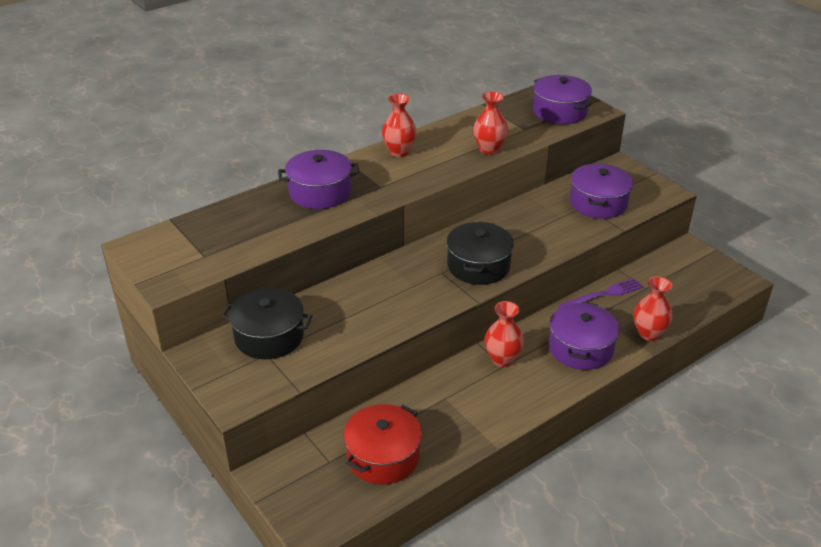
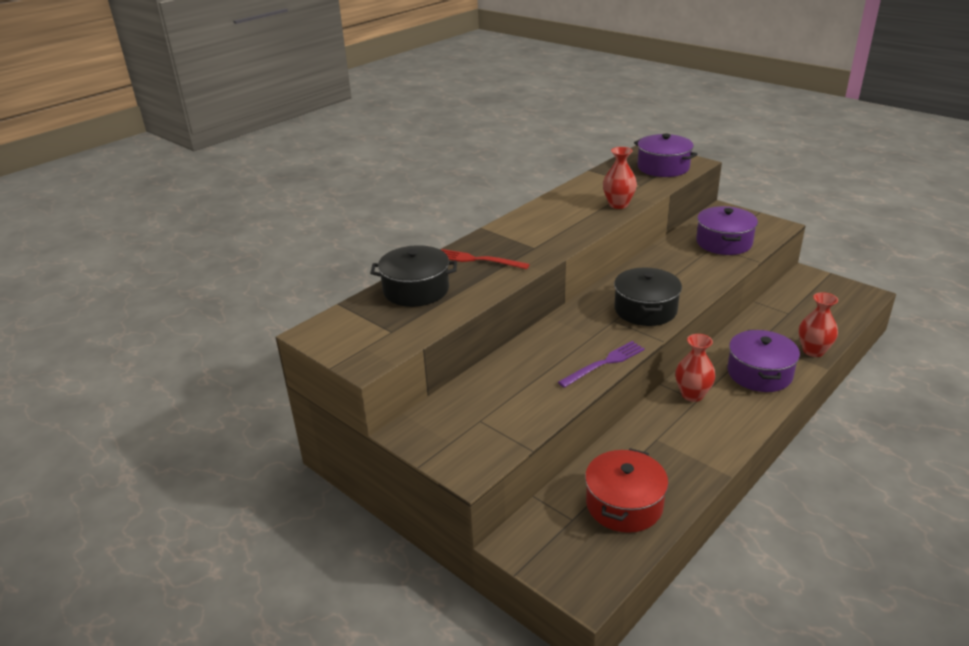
camera: 10 degrees left, 5 degrees down
(269, 336) = (474, 403): black pot -> black pot (416, 290)
(320, 192) = (478, 260): purple pot -> red fork
(399, 152) = (535, 217): red vase -> none
(603, 294) = (754, 324): purple fork -> purple fork (604, 363)

